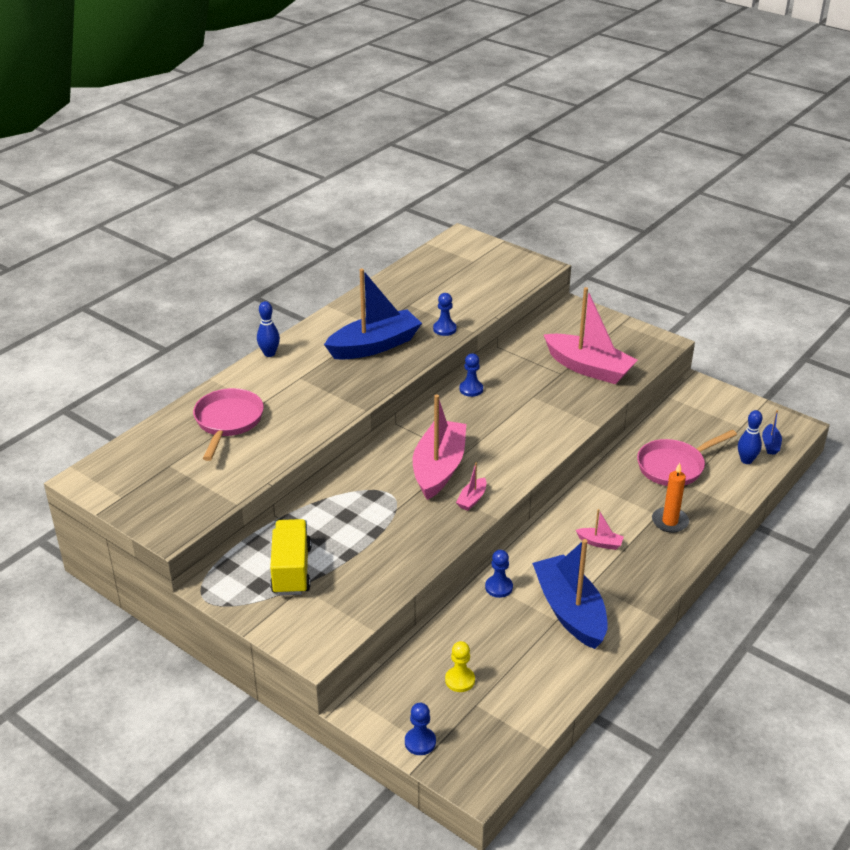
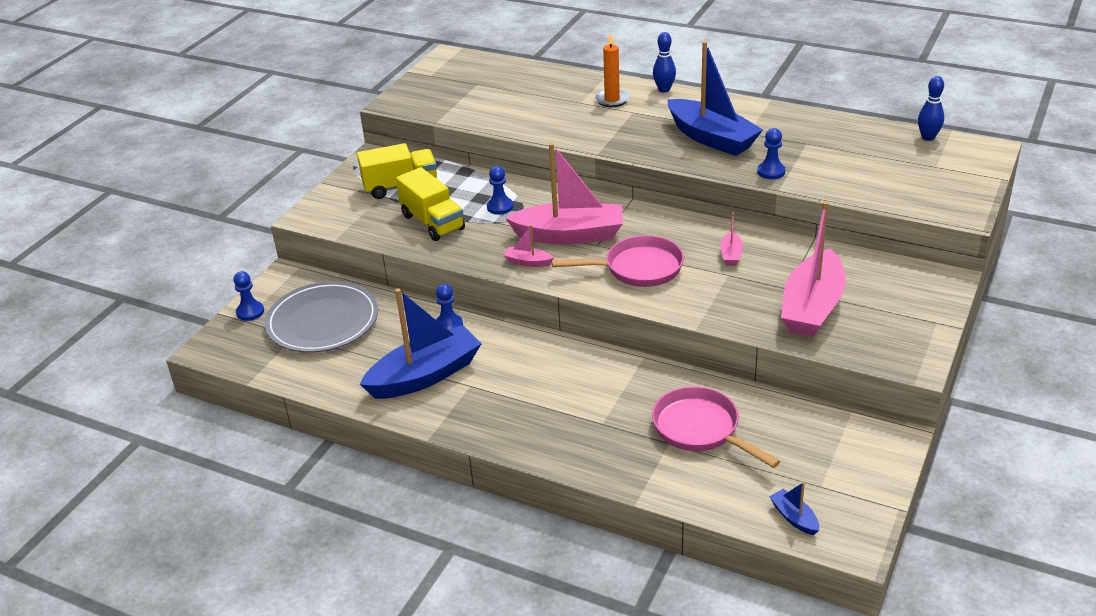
camera: 80 degrees right, 0 degrees up
(228, 422) = (547, 94): pink pan -> pink pan (638, 268)
(375, 553) = (432, 222): none -> yellow truck
(460, 680) = (323, 321): yellow pawn -> grey plate
(471, 389) = (718, 232): blue pawn -> blue pawn (500, 207)
(600, 543) = (536, 384): pink boat -> pink boat (731, 255)
(670, 521) = (592, 434): orange candle -> orange candle (612, 100)
(746, 460) = (745, 495): blue bowling pin -> blue bowling pin (928, 137)
(770, 444) = (794, 518): blue boat -> blue boat turned 60 degrees clockwise

